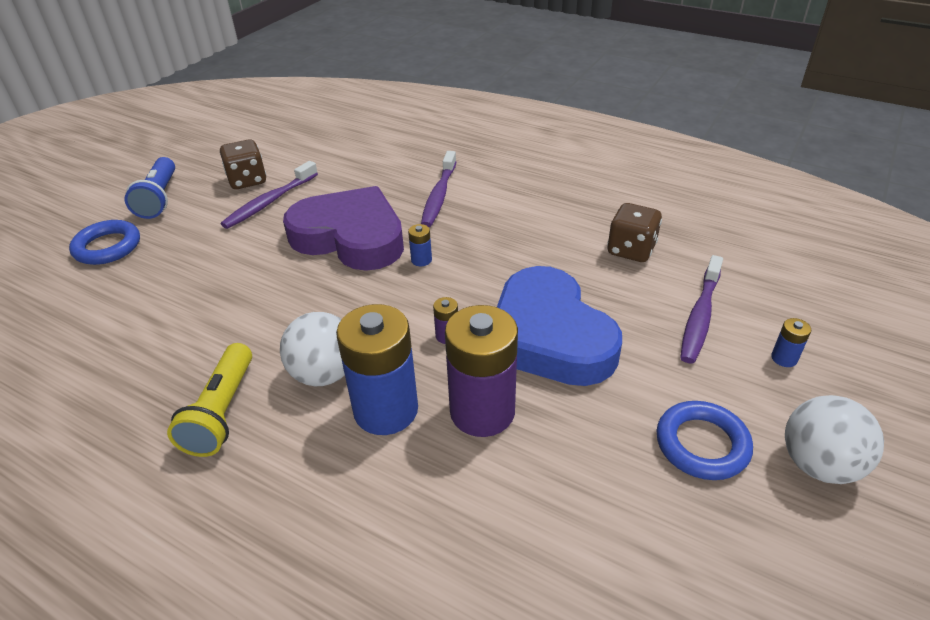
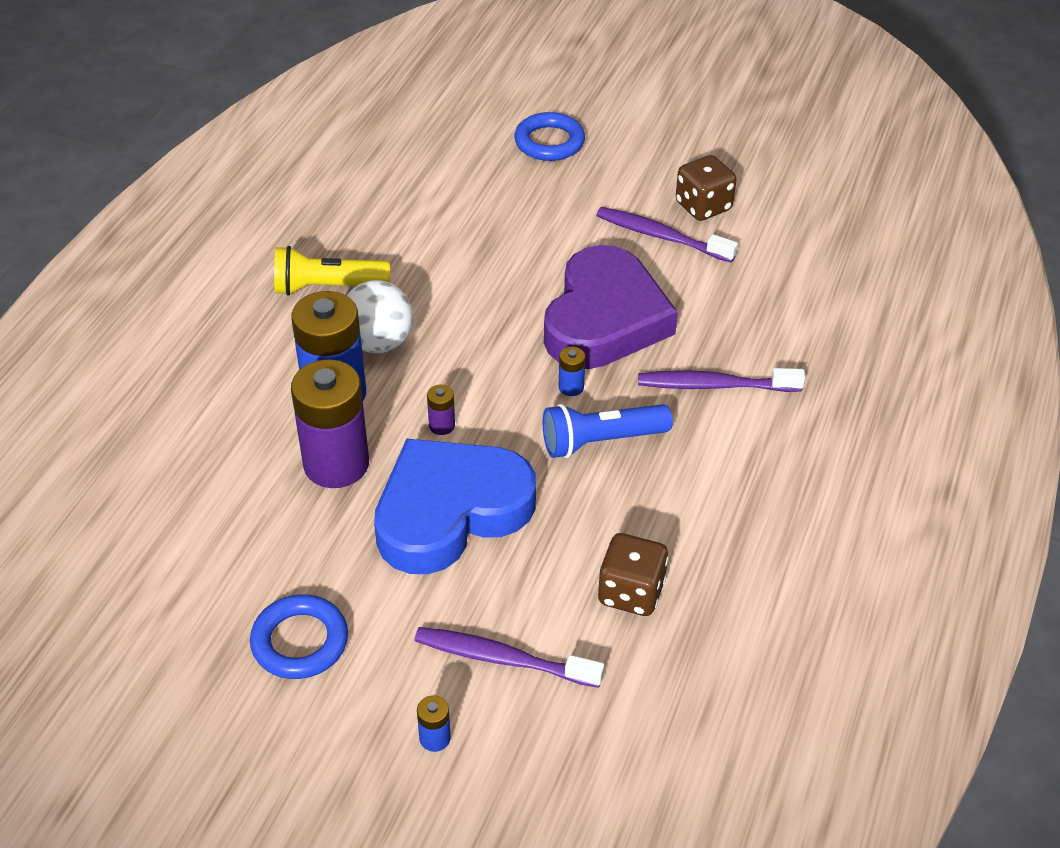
camera: 80 degrees right, 5 degrees up
(159, 198) = (646, 149): blue flashlight -> blue flashlight (601, 441)
(818, 464) = (276, 742): white ball -> none

